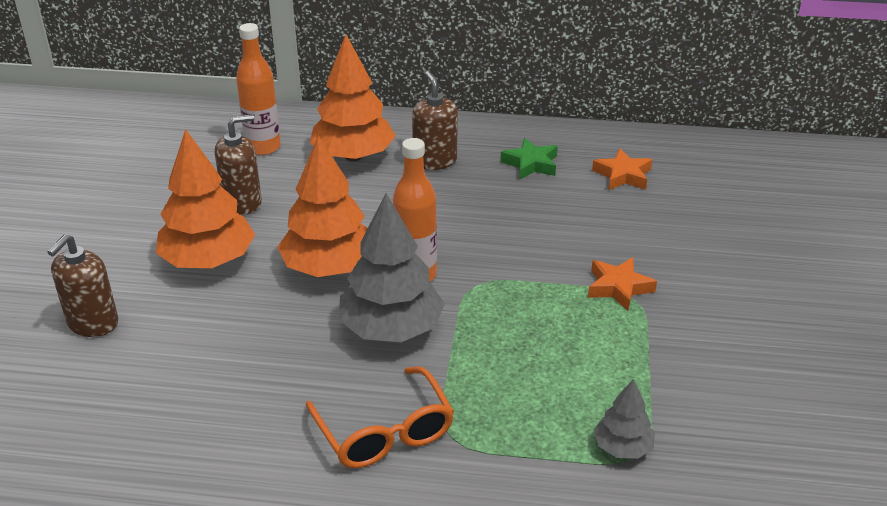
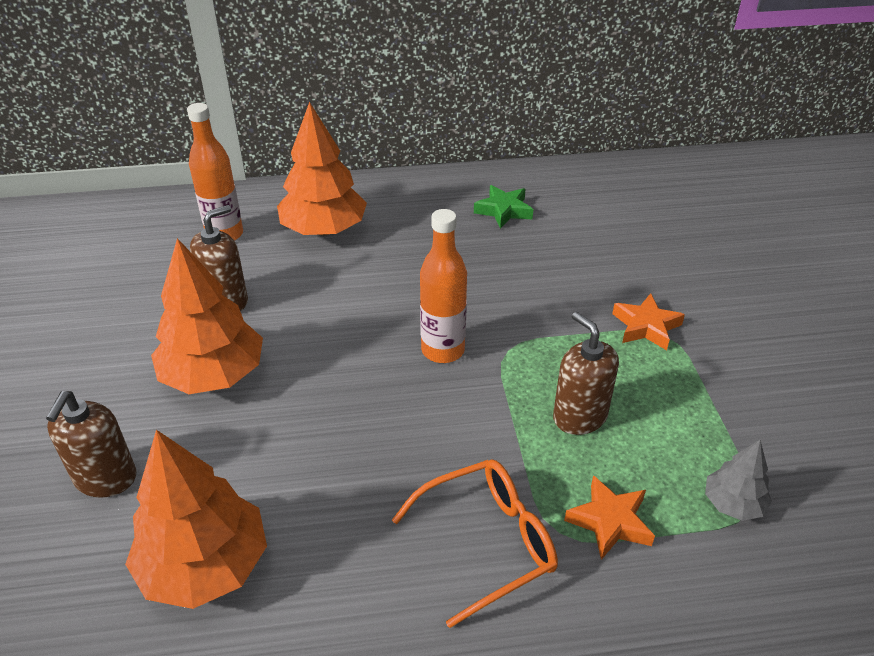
camera: 15 degrees left, 5 degrees up
(329, 267) = (349, 358): orange tree -> orange tree (205, 565)
(384, 432) = (488, 542): orange glasses -> orange glasses turned 75 degrees counterclockwise
(391, 329) = (443, 417): grey tree -> none
(435, 161) = (409, 222): brown soap dispenser -> brown soap dispenser (579, 416)
(623, 175) = (595, 209): orange star -> orange star (610, 521)

